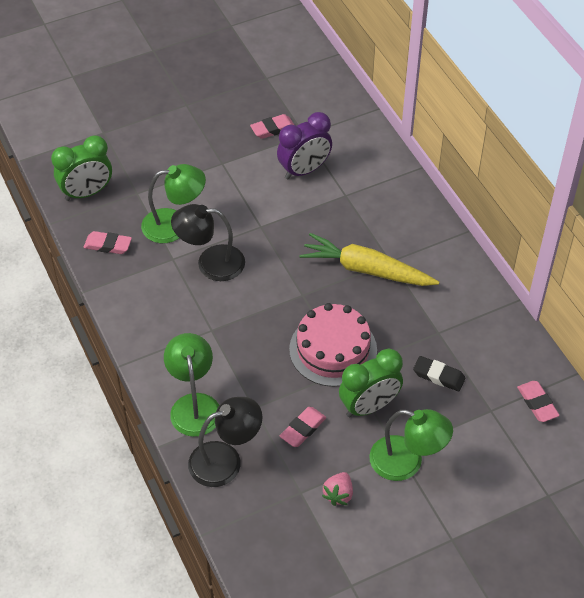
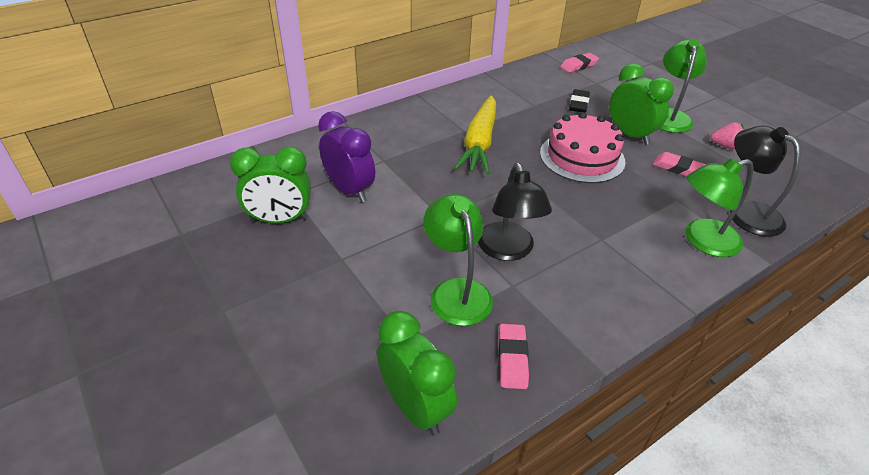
camera: 100 degrees left, 10 degrees down
(273, 129) = (280, 220): pink eraser -> green clock

